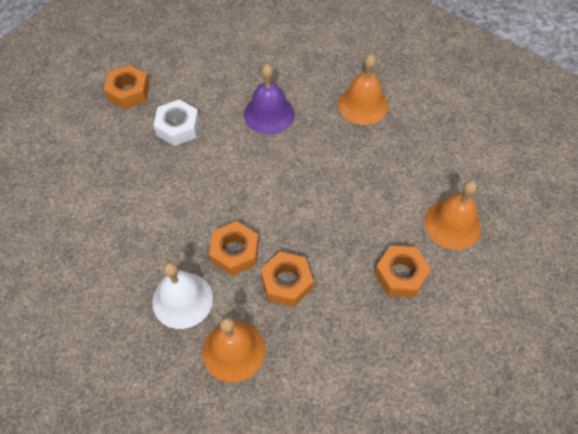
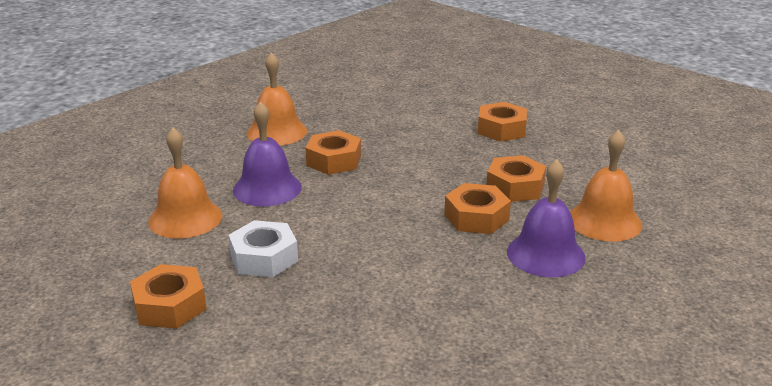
camera: 85 degrees left, 30 degrees down
(182, 300) = (545, 254): white bell -> purple bell
(318, 149) = (334, 160): none -> orange nut
(452, 224) = (444, 103): orange bell -> orange bell (185, 218)

